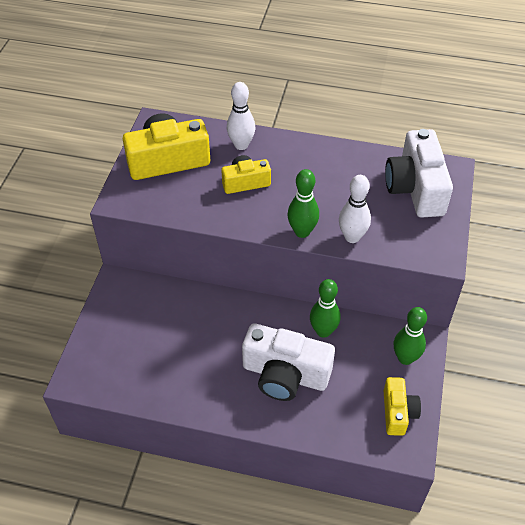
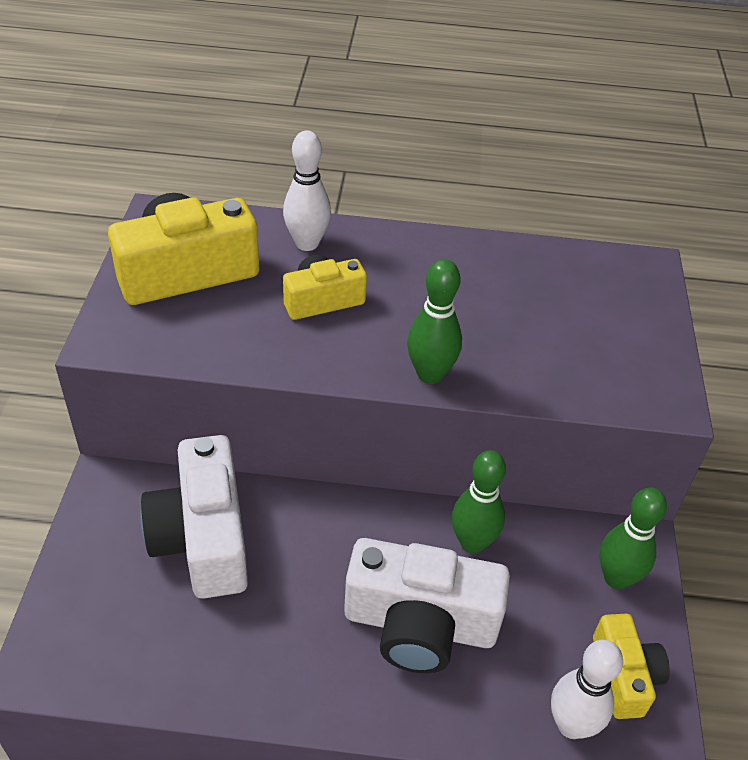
camera: 10 degrees left, 5 degrees down
(352, 237) = (515, 378): white bowling pin -> white bowling pin (571, 725)
(415, 188) = (600, 296): white camera -> white camera (203, 538)

